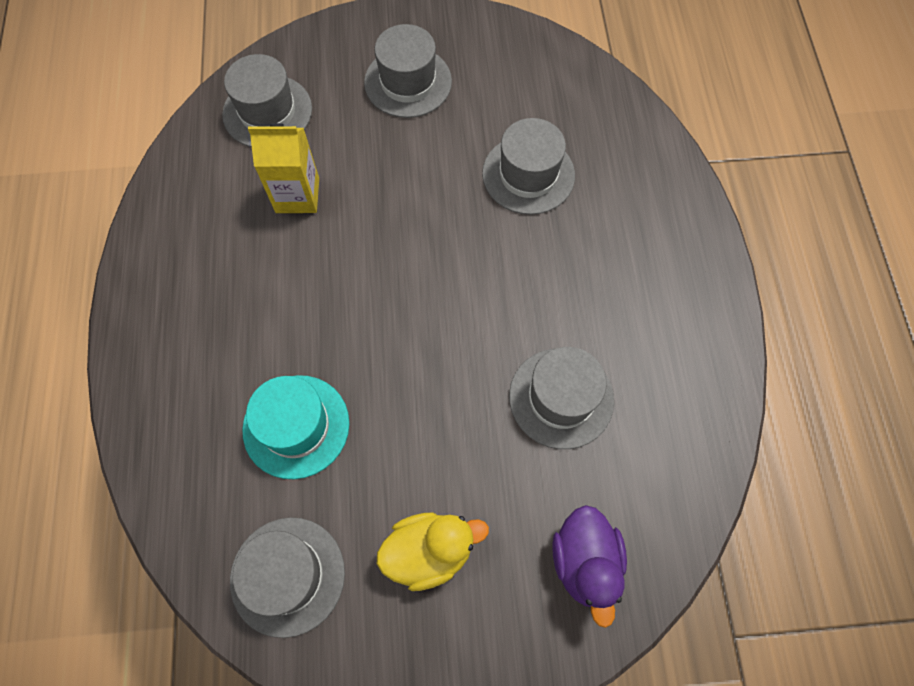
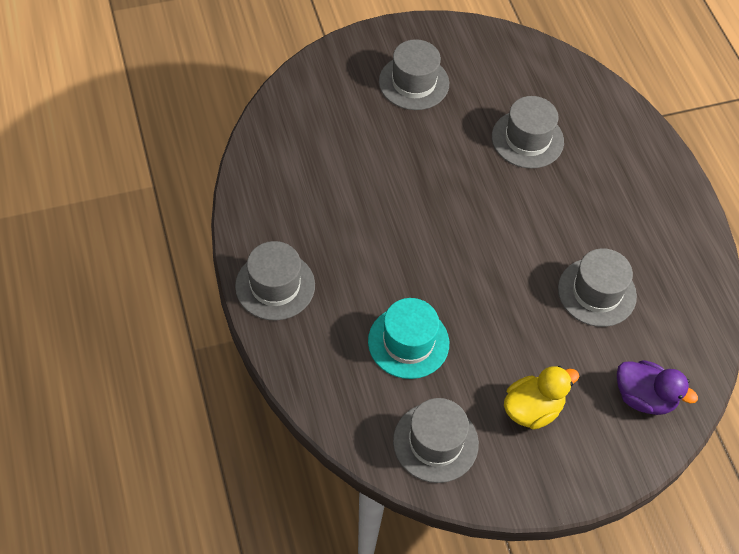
camera: 15 degrees left, 10 degrees down
(267, 112) = (309, 119): grey hat -> grey hat (275, 285)
(297, 195) = (354, 179): yellow carton -> none
(585, 562) = (644, 397): purple duck -> purple duck turned 45 degrees counterclockwise

